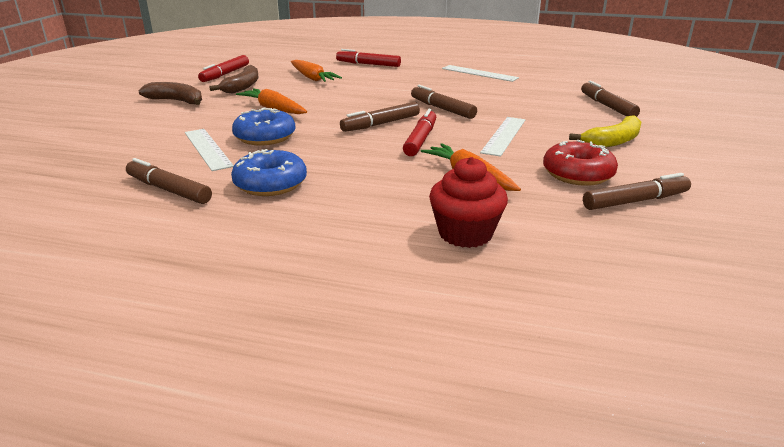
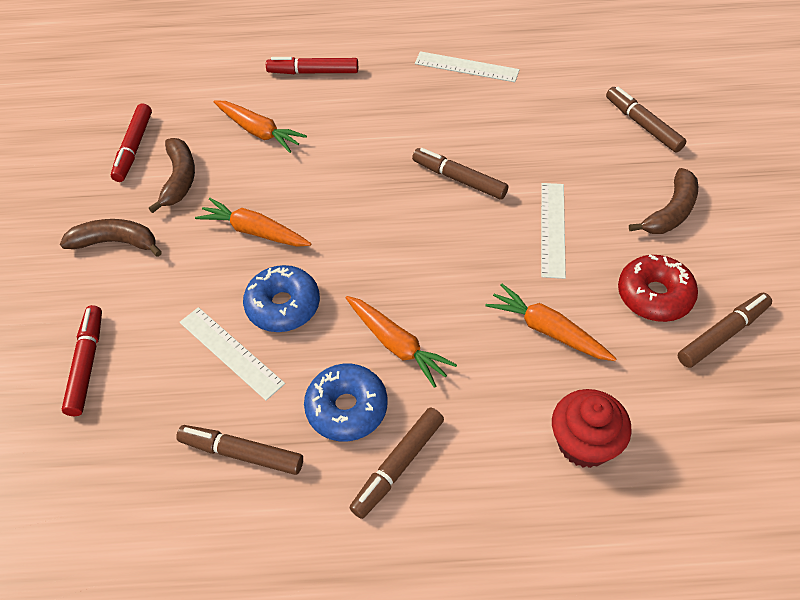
camera: 15 degrees left, 25 degrees up
(336, 164) = (397, 345): none -> orange carrot
(381, 124) = (404, 237): brown marker -> brown marker (398, 466)
(420, 139) = (465, 263): red marker -> red marker (87, 364)
(613, 141) = (670, 212): yellow banana -> brown banana

